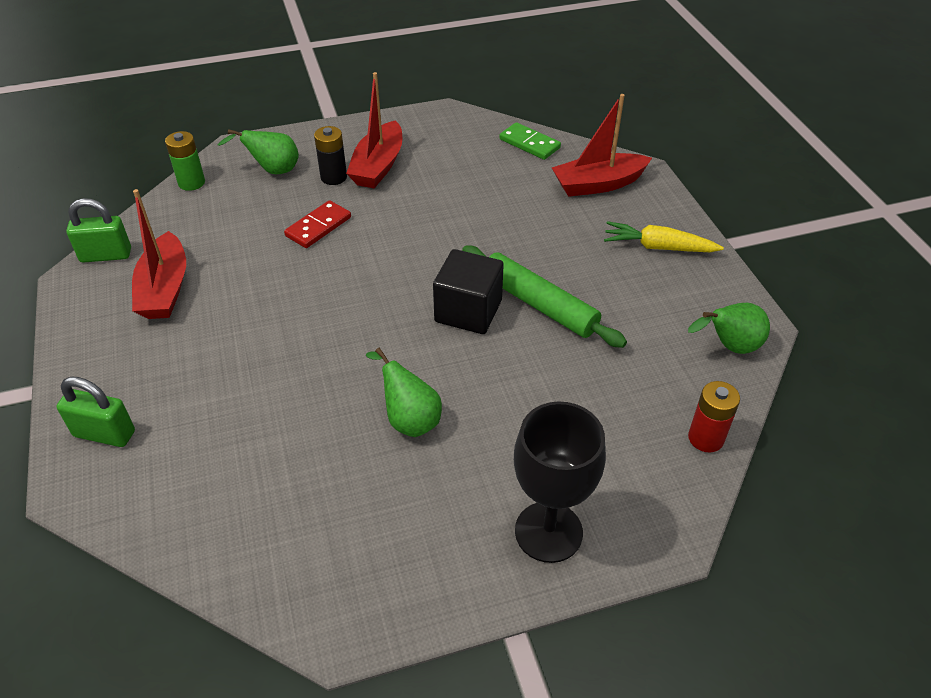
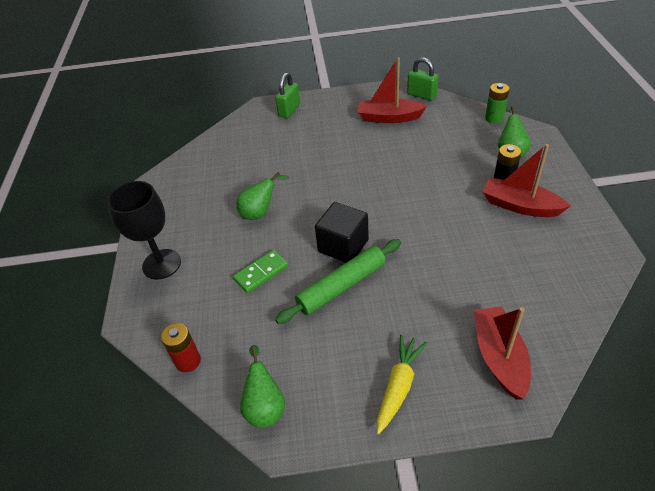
camera: 105 degrees right, 0 degrees up
(106, 255) = (421, 95): green padlock -> green padlock turned 60 degrees counterclockwise
(318, 227) = (443, 175): red domino -> none
(529, 144) = (567, 311): green domino -> green domino (261, 273)

